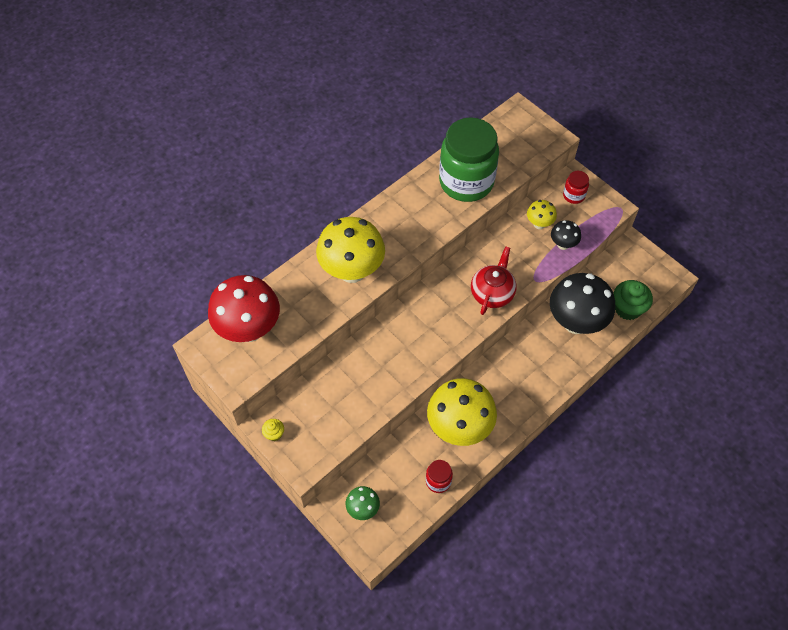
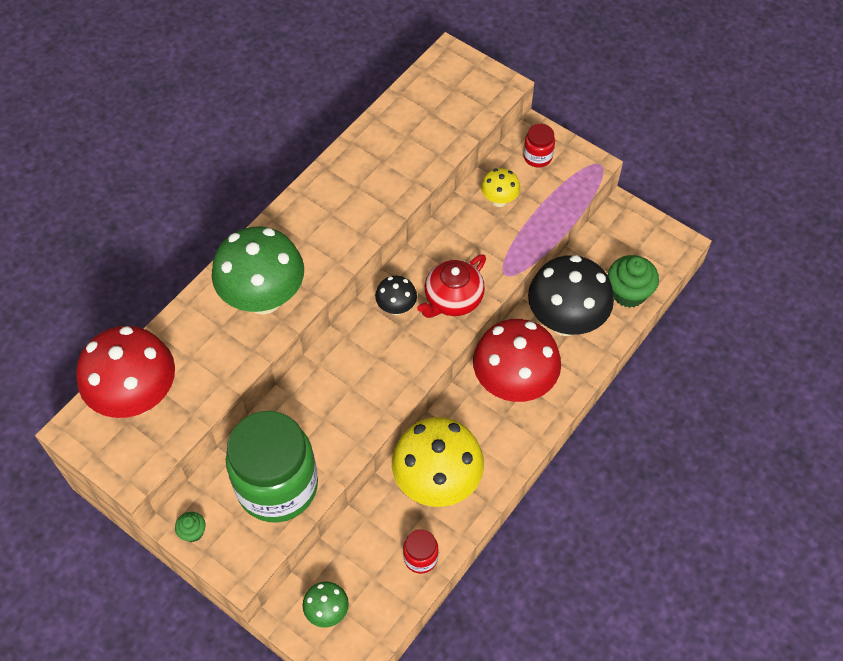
camera: 10 degrees left, 0 degrees up
(274, 434) = (193, 532): yellow cupcake -> green cupcake
(352, 271) = (264, 298): yellow mushroom -> green mushroom
(466, 182) = (396, 159): green jar -> green jar (277, 486)
(492, 293) = (452, 299): red teapot -> red teapot turned 150 degrees counterclockwise
(528, 364) = (513, 384): none -> red mushroom
(563, 244) = (534, 222): black mushroom -> black mushroom (396, 307)

